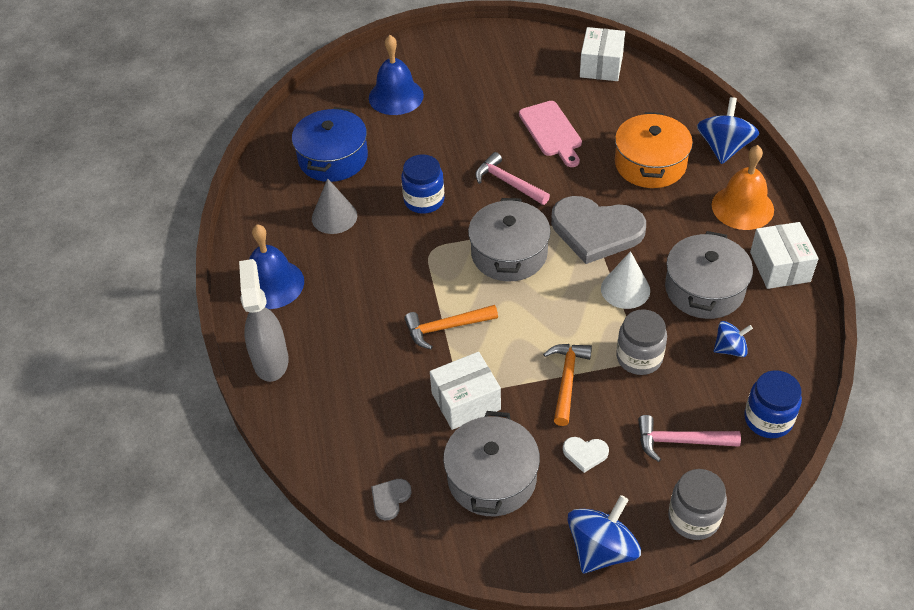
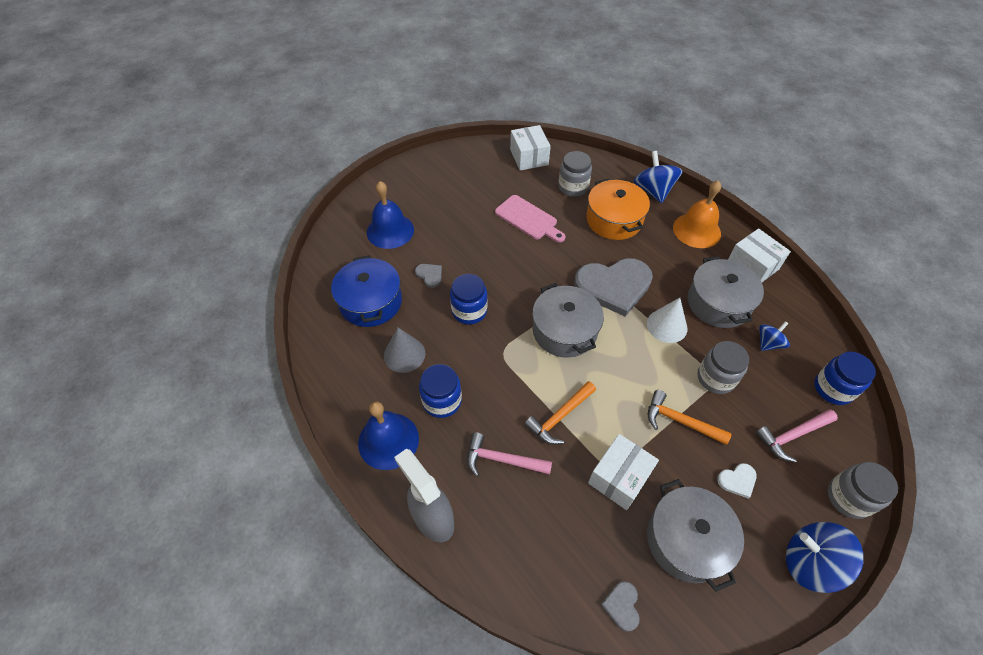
camera: 30 degrees left, 5 degrees up
(342, 270) = (442, 401): none -> blue jar
(407, 153) = (430, 275): none -> grey heart
(508, 182) = (524, 271): pink hammer -> pink hammer (502, 460)
(567, 380) = (680, 421): orange hammer -> orange hammer turned 45 degrees counterclockwise
(601, 549) = (809, 562): blue spinning top -> blue spinning top turned 75 degrees counterclockwise
(628, 114) = (573, 187): none -> grey jar

